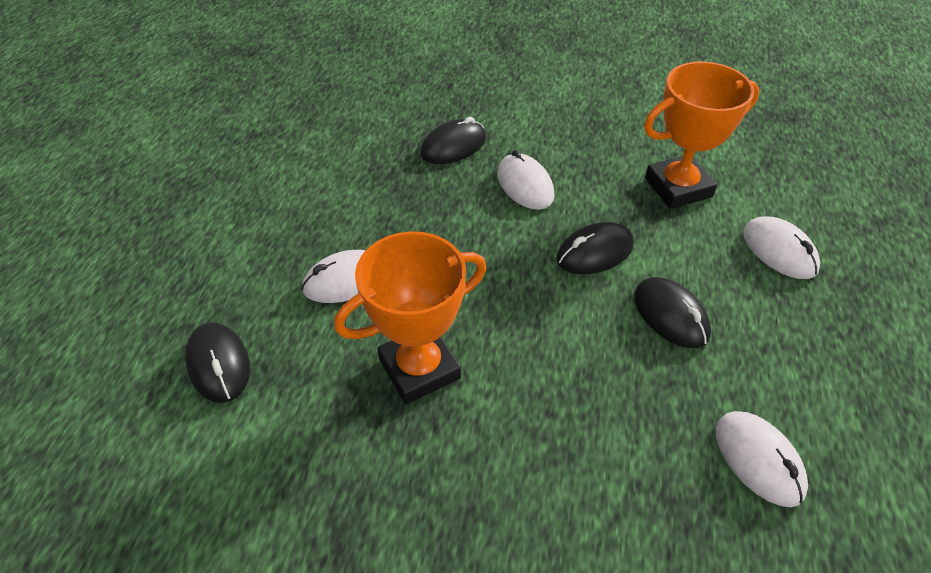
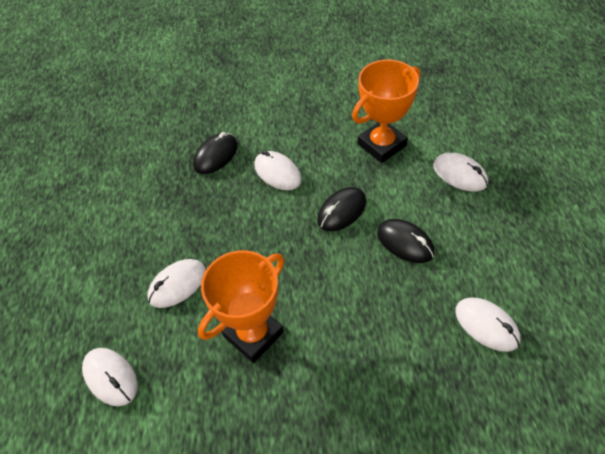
camera: 15 degrees left, 5 degrees up
(219, 364) = (111, 377): black mouse -> white mouse

